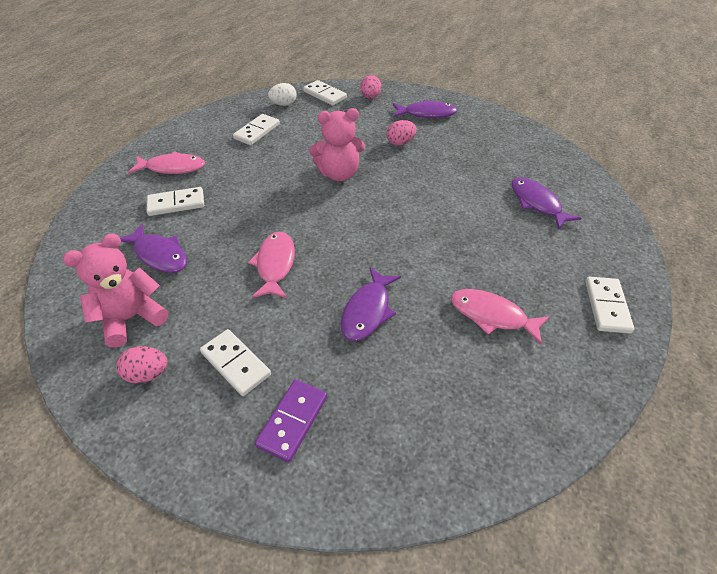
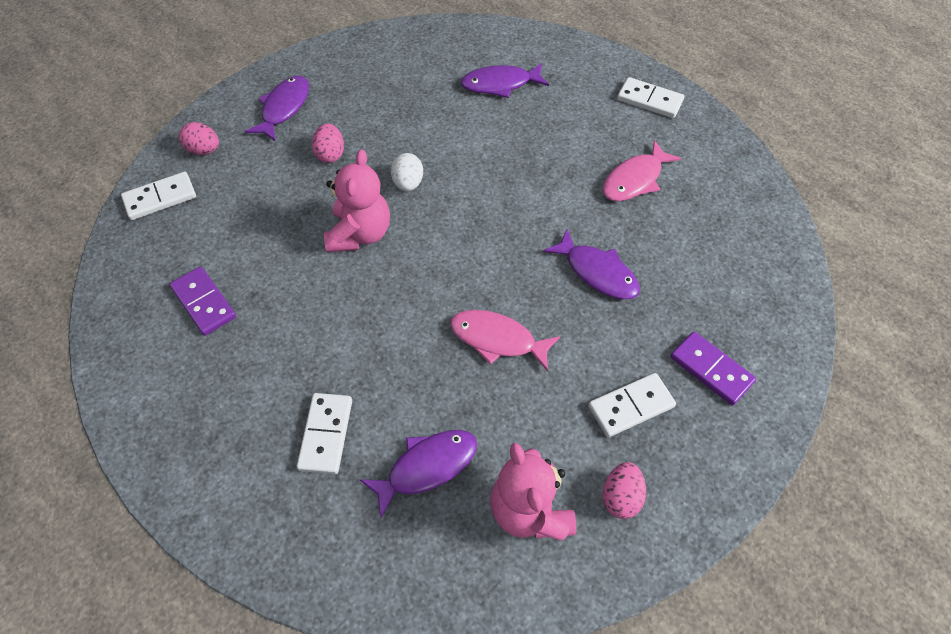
camera: 70 degrees left, 10 degrees up
(172, 168) = (233, 430): pink fish -> none
(257, 131) = (204, 302): white domino -> purple domino
(283, 104) = (151, 253): white egg -> white egg (408, 183)

